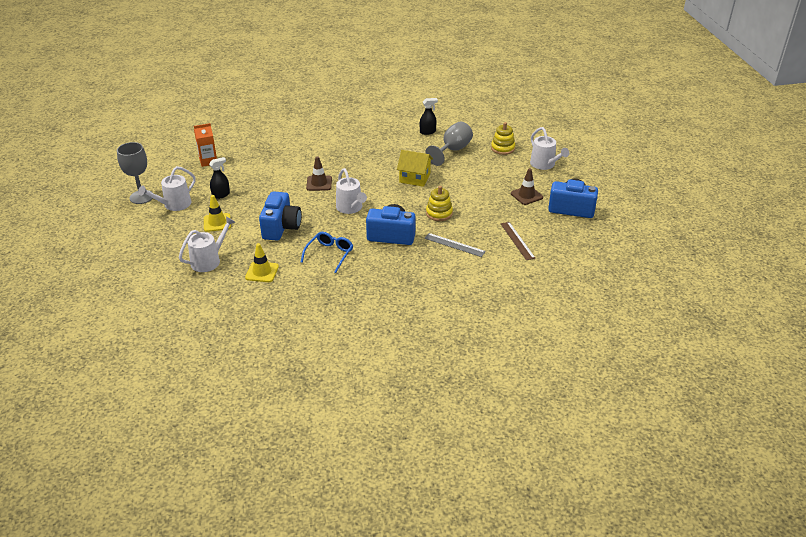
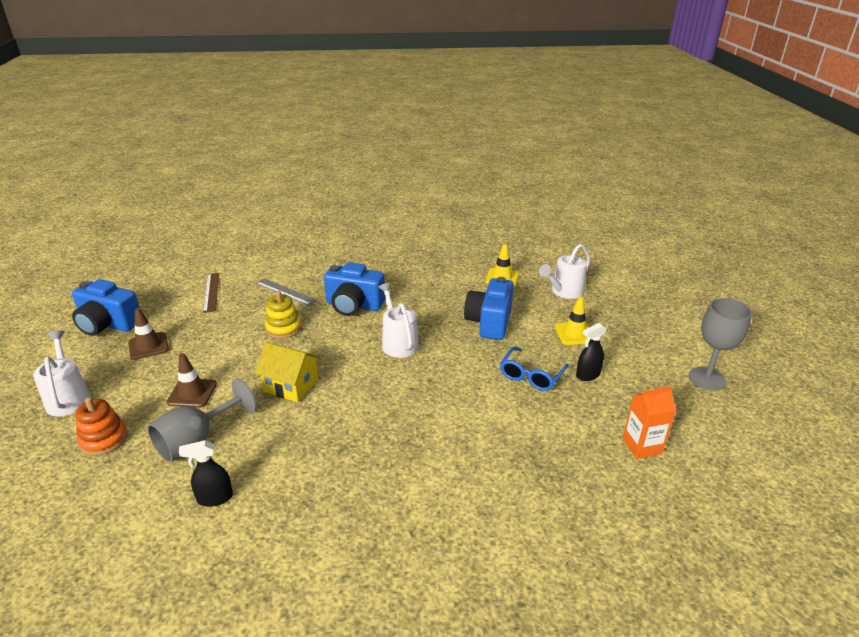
camera: 175 degrees left, 5 degrees down
(174, 205) = (648, 363): white watering can -> none
(319, 183) = (441, 385): brown traffic cone -> brown traffic cone (192, 393)
(329, 254) = (429, 290): blue glasses -> blue glasses (531, 376)
(502, 148) = (104, 439): yellow stacking toy -> orange stacking toy

